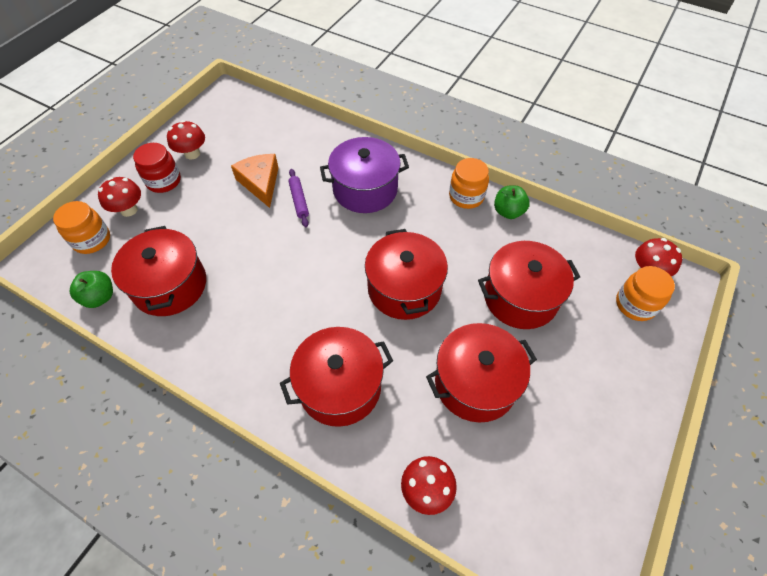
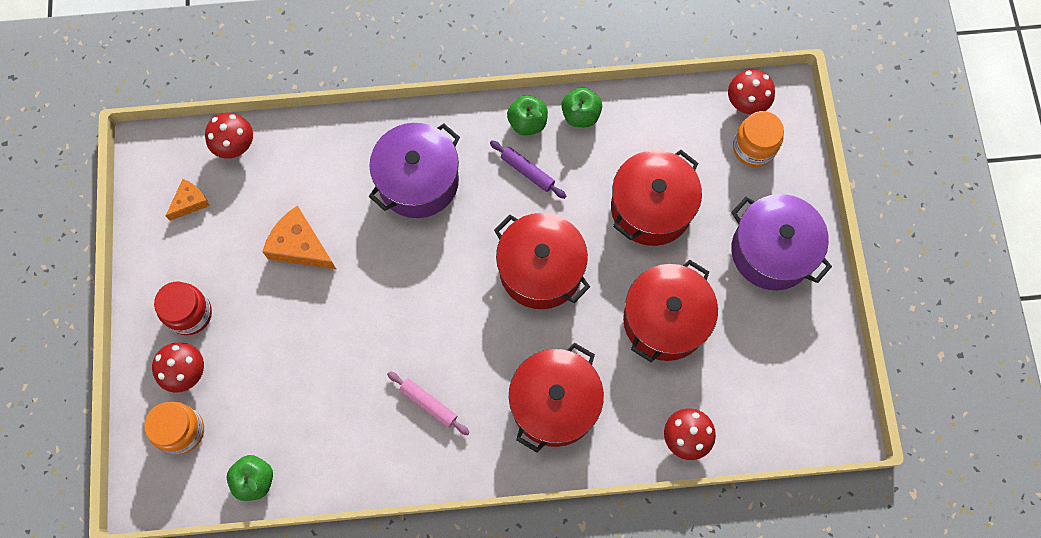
camera: 35 degrees left, 15 degrees up
(170, 285) = (313, 420): red pot -> none
(192, 154) = (188, 259): red mushroom -> red mushroom (235, 146)
(222, 127) = (190, 202): none -> orange cheese
(251, 325) = (428, 404): none -> pink rolling pin
(299, 200) = (360, 240): purple rolling pin -> purple rolling pin (527, 171)
(466, 196) = (527, 123): orange jar -> green apple
(605, 388) = (771, 251): none -> purple pot

